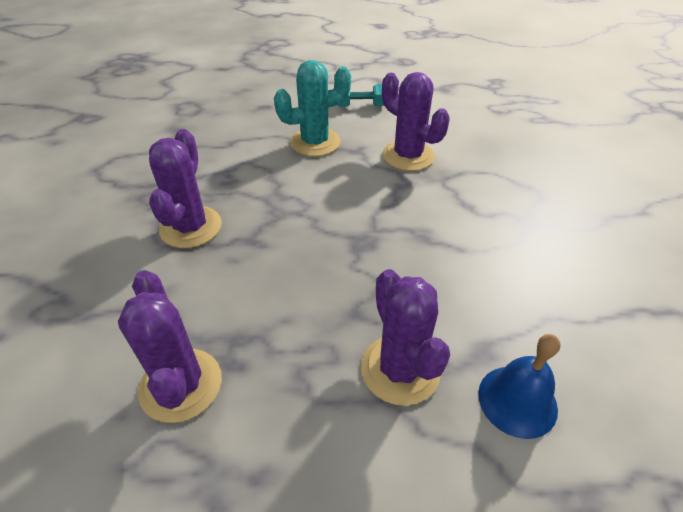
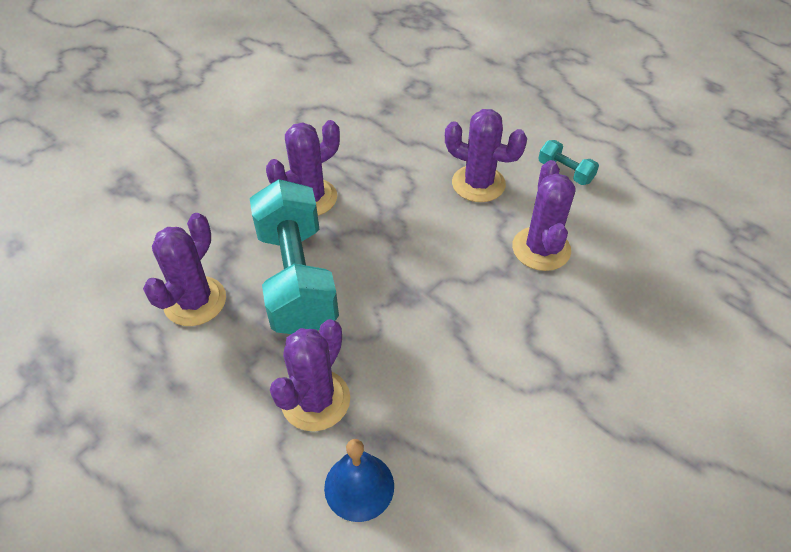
camera: 45 degrees right, 5 degrees up
(259, 292) = (297, 278): none -> turquoise dumbbell
(315, 142) = (478, 184): turquoise cactus -> purple cactus

